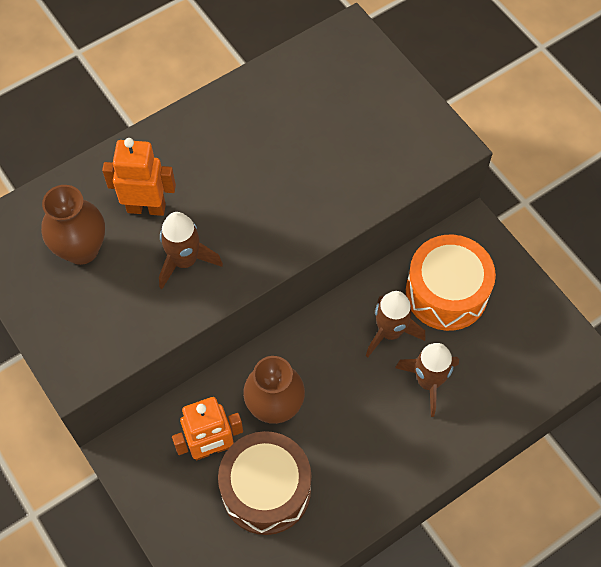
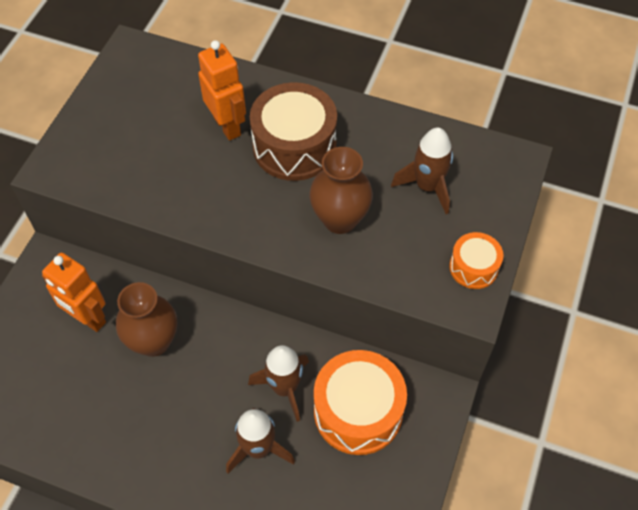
camera: 55 degrees right, 5 degrees down
(81, 249) = (160, 109): brown vase -> brown vase (340, 219)
(185, 261) = (199, 179): brown rocket -> brown rocket (427, 186)
(266, 490) = (75, 380): brown drum -> brown drum (294, 146)
(421, 123) = (473, 267): none -> orange drum

